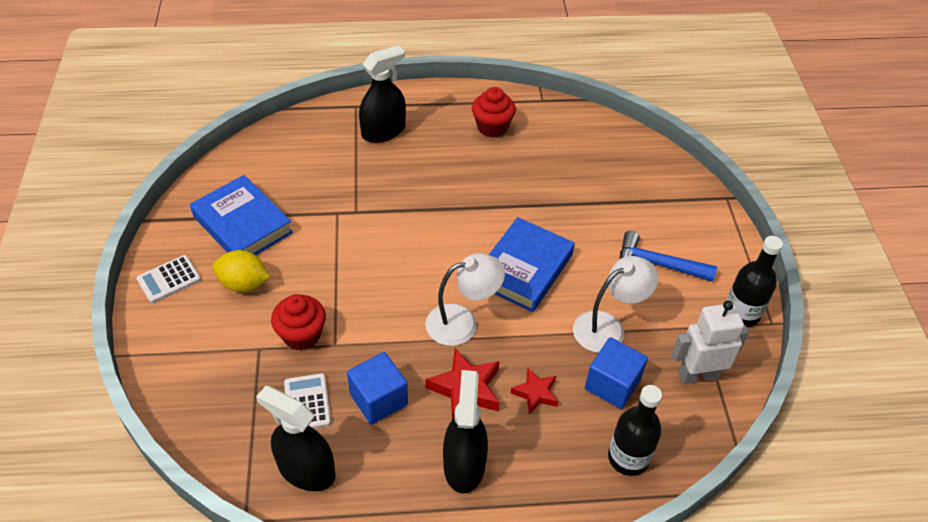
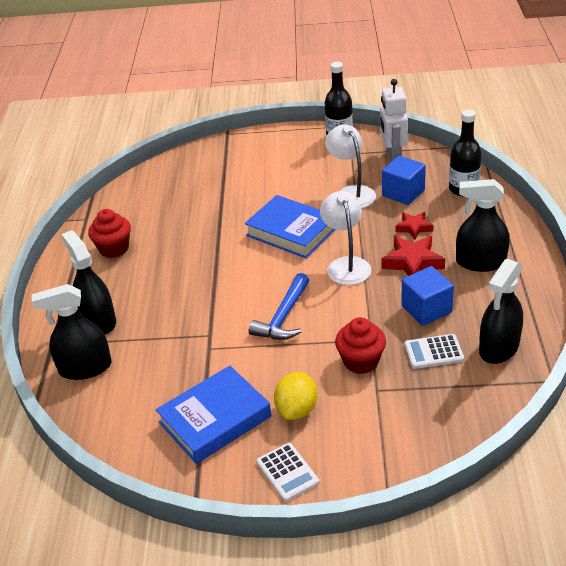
camera: 80 degrees left, 10 degrees down
(321, 131) = (85, 368): none -> black spray bottle
(657, 264) = (291, 168): blue hammer -> blue hammer (283, 317)

